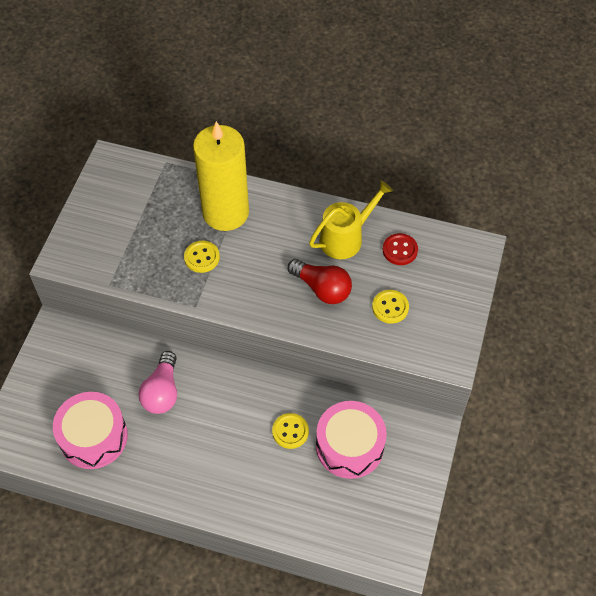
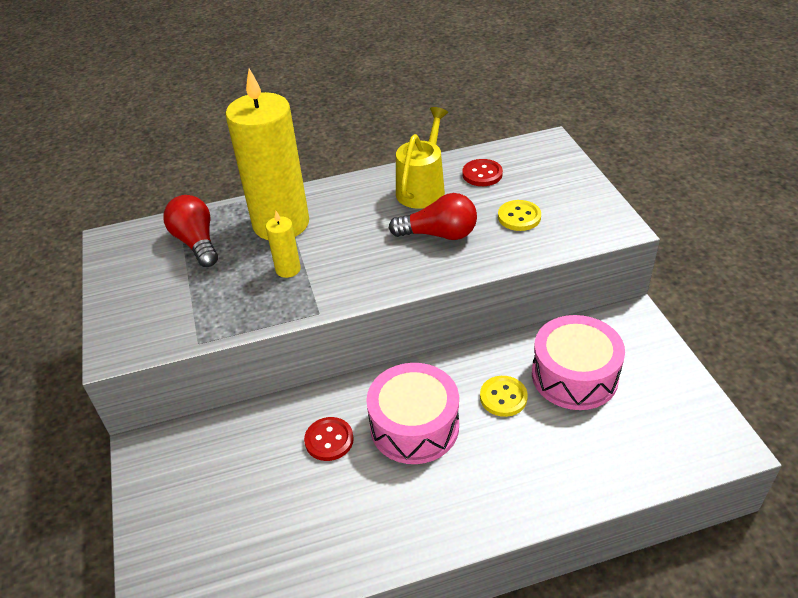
camera: 30 degrees left, 15 degrees down
(93, 437) = (282, 536): pink drum -> pink drum (414, 426)
(161, 196) = (196, 242): none -> red light bulb
(162, 391) = (329, 440): pink light bulb -> red button
(202, 257) = (288, 269): yellow button -> yellow candle

